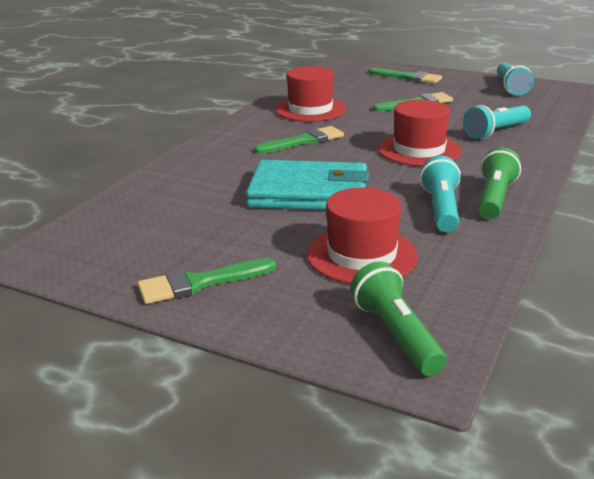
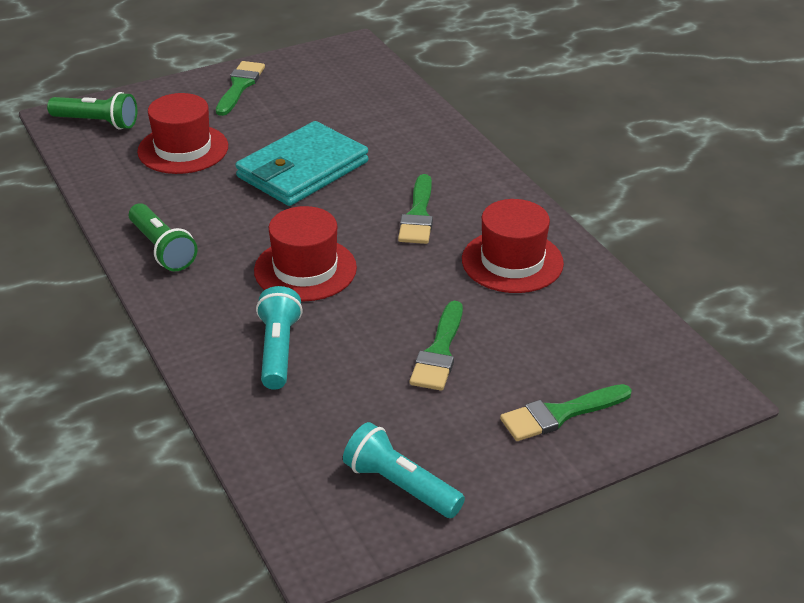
camera: 125 degrees right, 10 degrees up
(441, 209) = (187, 214): turquoise flashlight -> none

